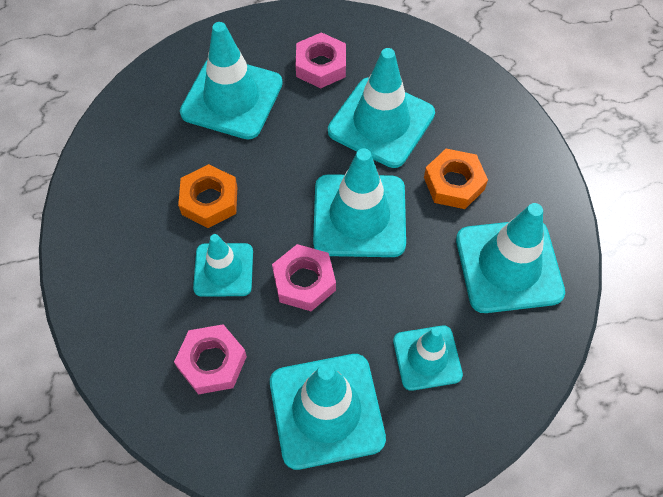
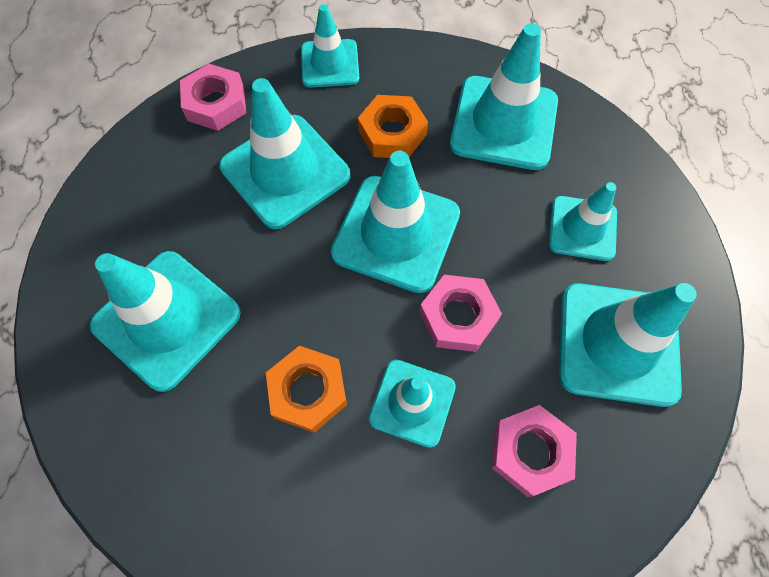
camera: 70 degrees left, 5 degrees up
(321, 65) = (173, 204): pink nut -> pink nut (216, 103)
(501, 116) = (330, 64): none -> turquoise traffic cone

